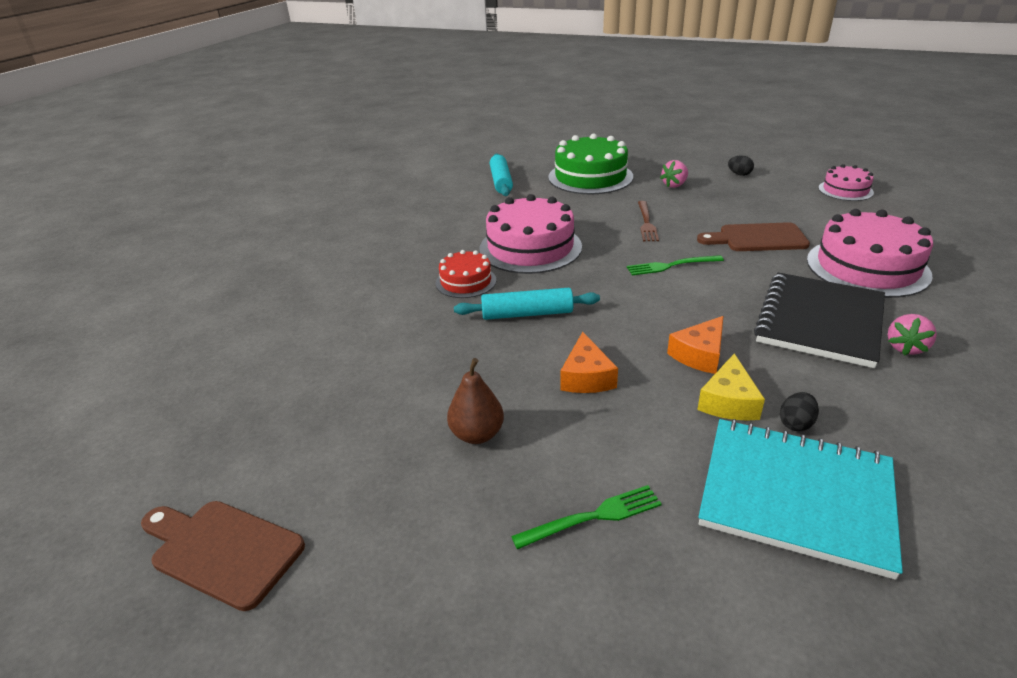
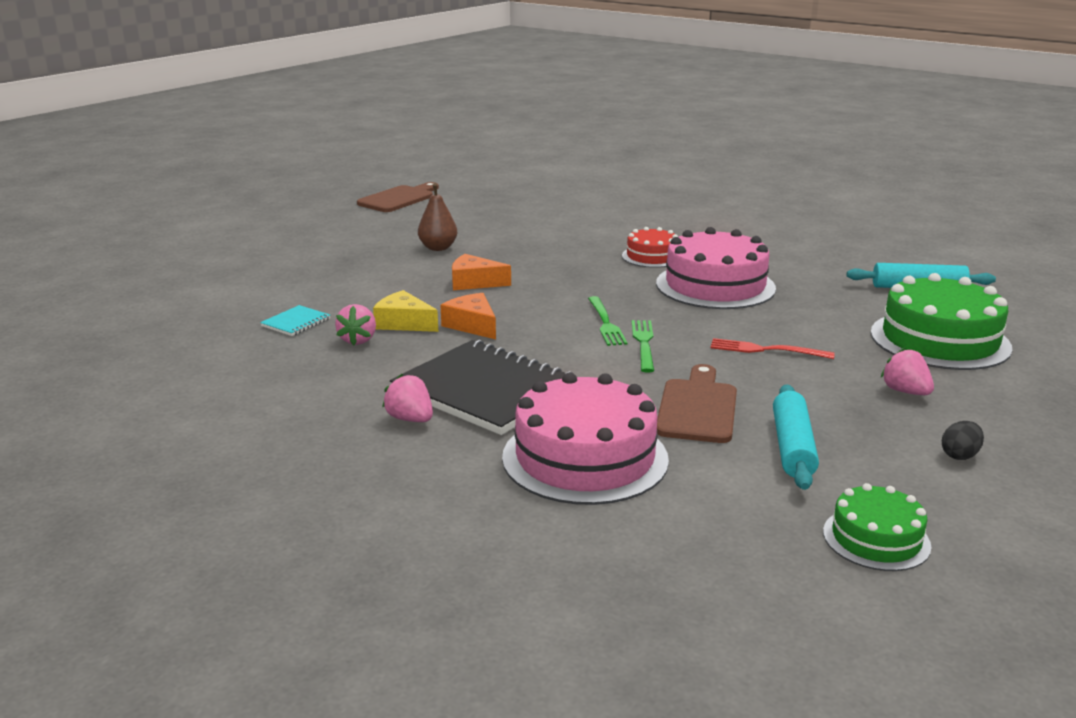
camera: 100 degrees right, 10 degrees down
(527, 314) = (580, 273): turquoise rolling pin -> turquoise rolling pin (792, 447)
(593, 517) = (339, 268): green fork -> green fork (606, 323)
(646, 223) = (766, 350): brown fork -> red fork
(795, 423) = (358, 340): black egg -> pink strawberry
(796, 495) = (296, 322): turquoise notebook -> turquoise notebook, size x0.42
(845, 190) = (876, 539): pink cake -> green cake

